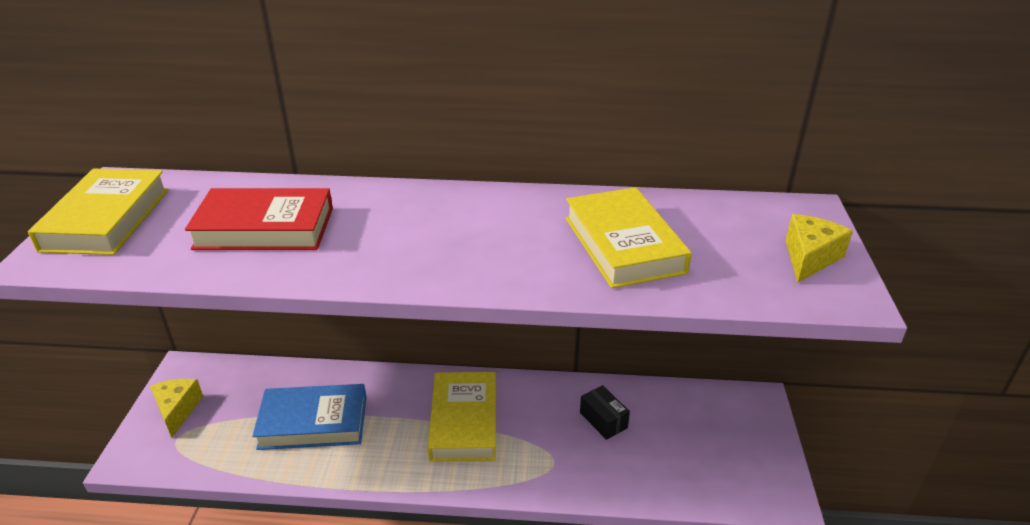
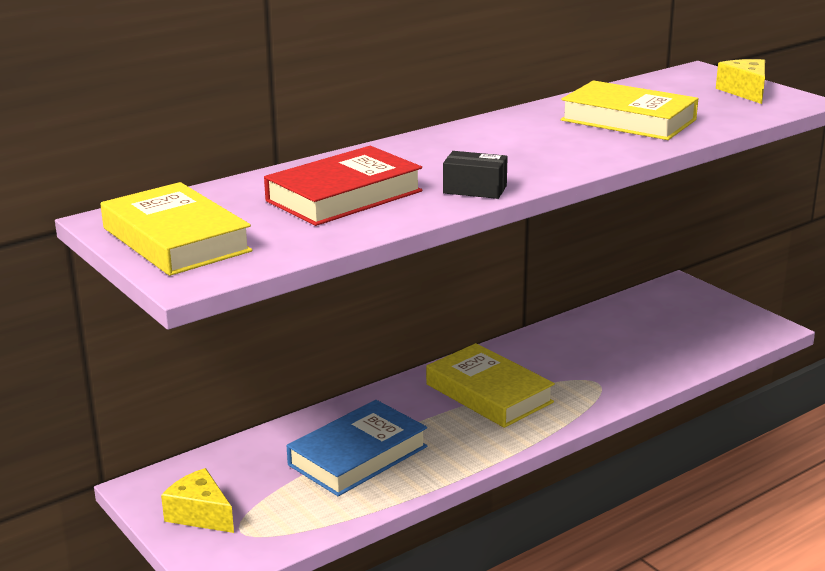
camera: 40 degrees left, 10 degrees down
(603, 420) = (593, 343): black box -> black box (475, 189)

